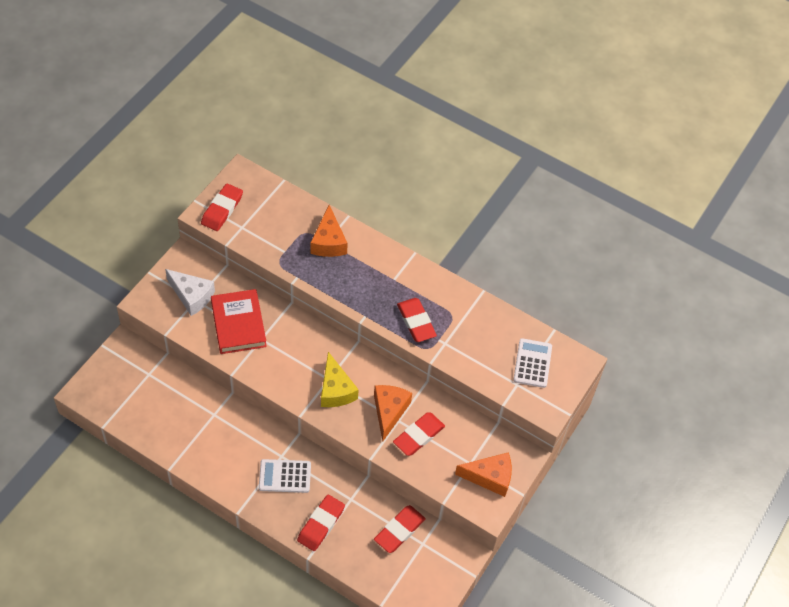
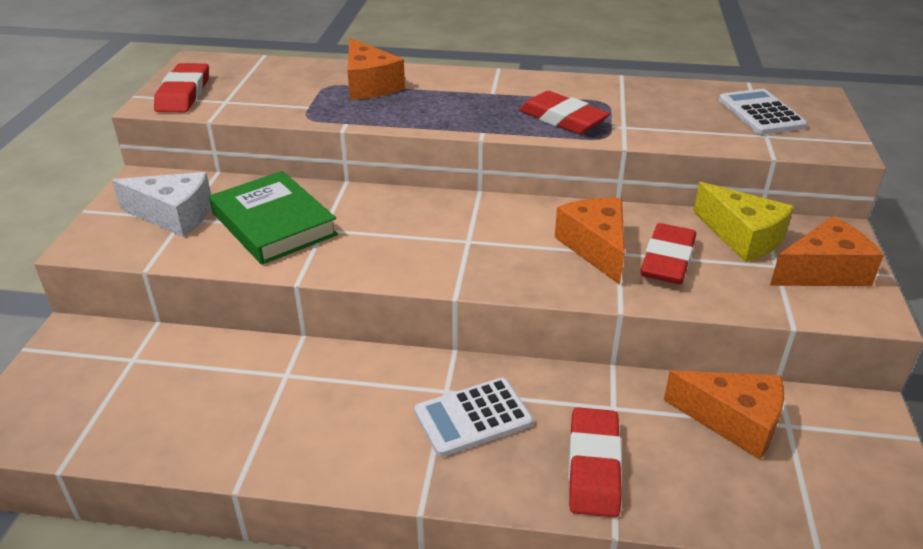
camera: 20 degrees left, 20 degrees down
(238, 324) = (274, 224): red book -> green book
(335, 390) = (490, 249): yellow cheese -> yellow cheese (742, 237)
(399, 530) = (733, 421): red eraser -> orange cheese

